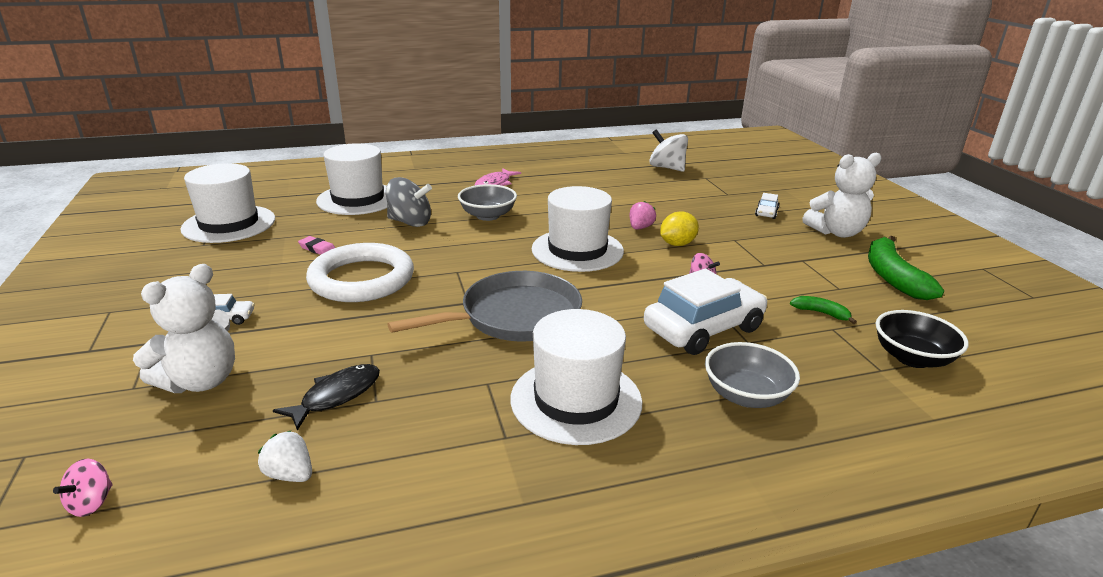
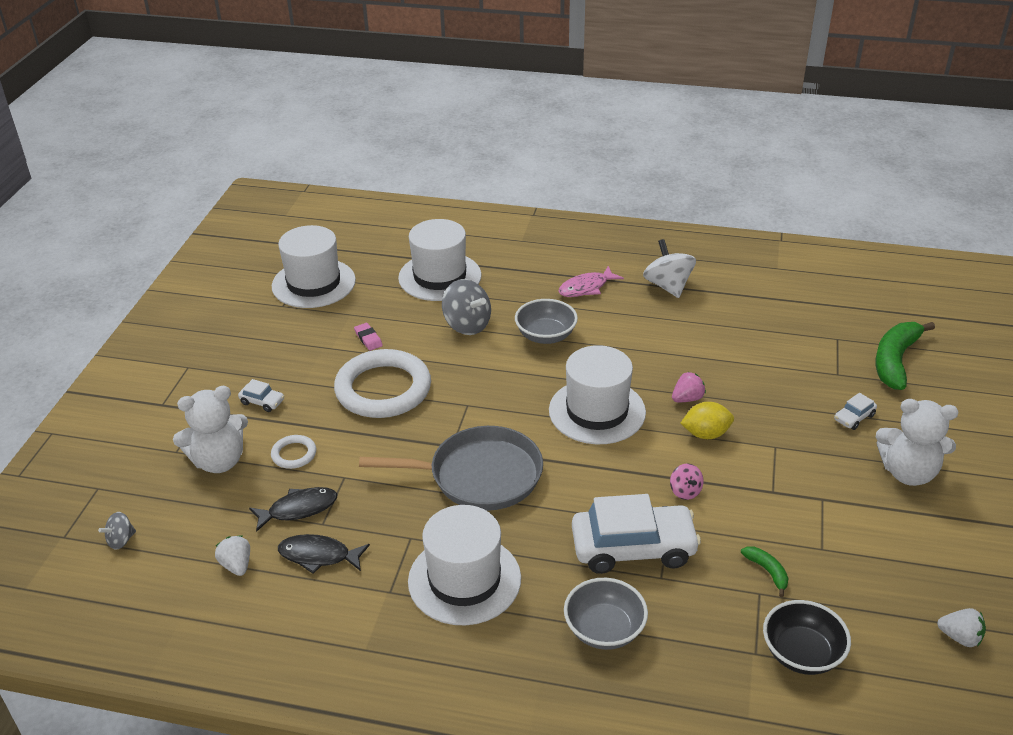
camera: 30 degrees right, 10 degrees up
(91, 503) = (121, 540): pink spinning top -> grey spinning top
(296, 351) = (294, 454): none -> white ring
(393, 431) = (318, 556): none -> black fish
(667, 168) = (804, 309): white spinning top -> white spinning top (668, 286)
(892, 277) = (900, 555): green banana -> green banana (895, 361)
(992, 312) = (960, 637): none -> white strawberry

